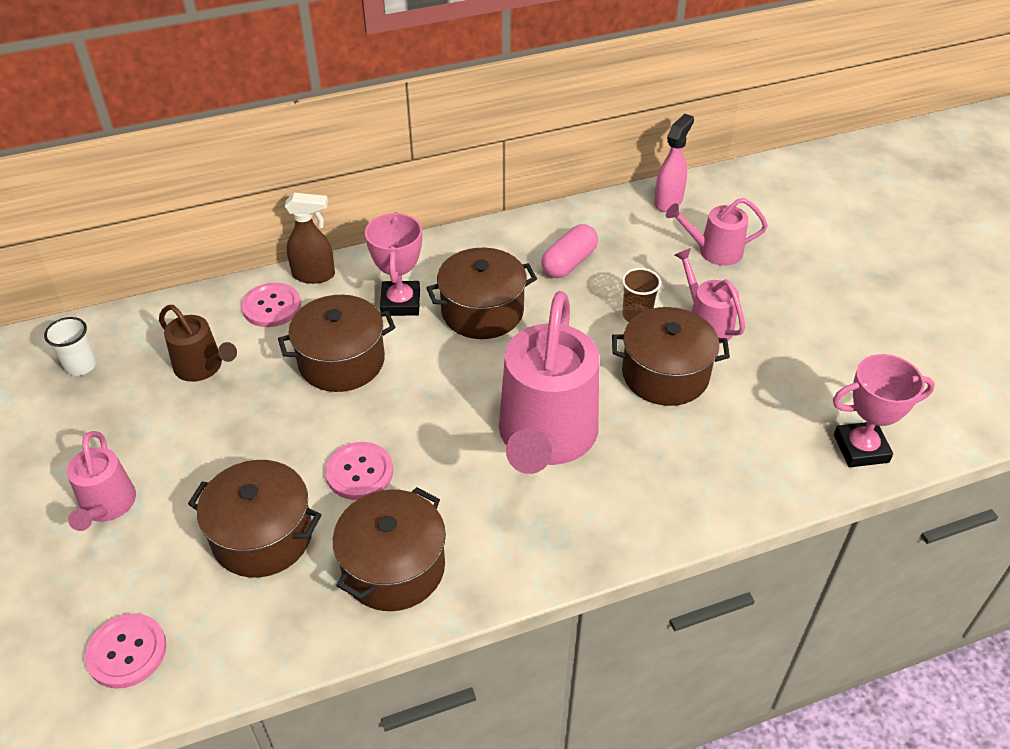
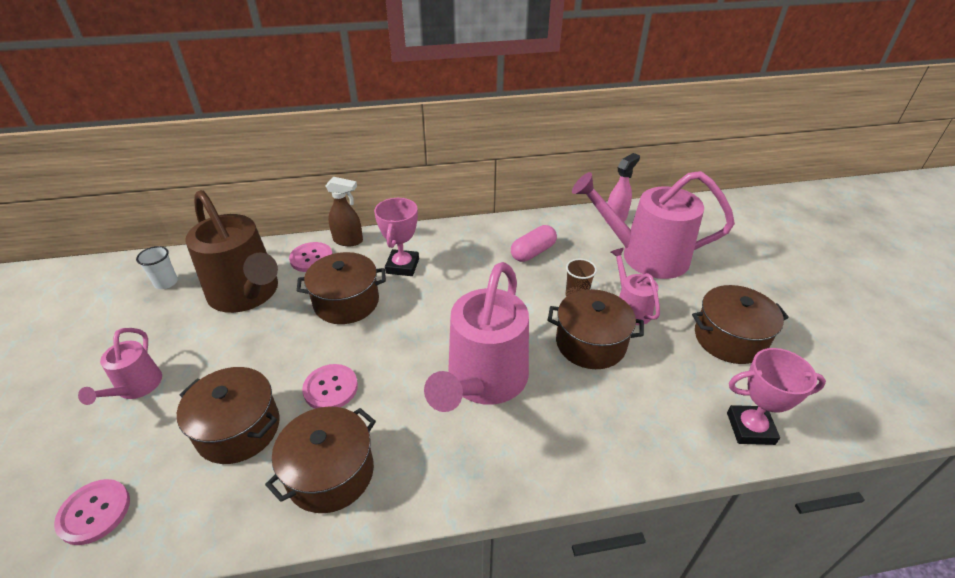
camera: 10 degrees right, 5 degrees down
(202, 367) = (247, 294): brown watering can -> brown watering can, size x1.97
(482, 311) = (460, 279): brown pot -> brown pot (729, 338)
(714, 251) = (645, 256): pink watering can -> pink watering can, size x1.97

